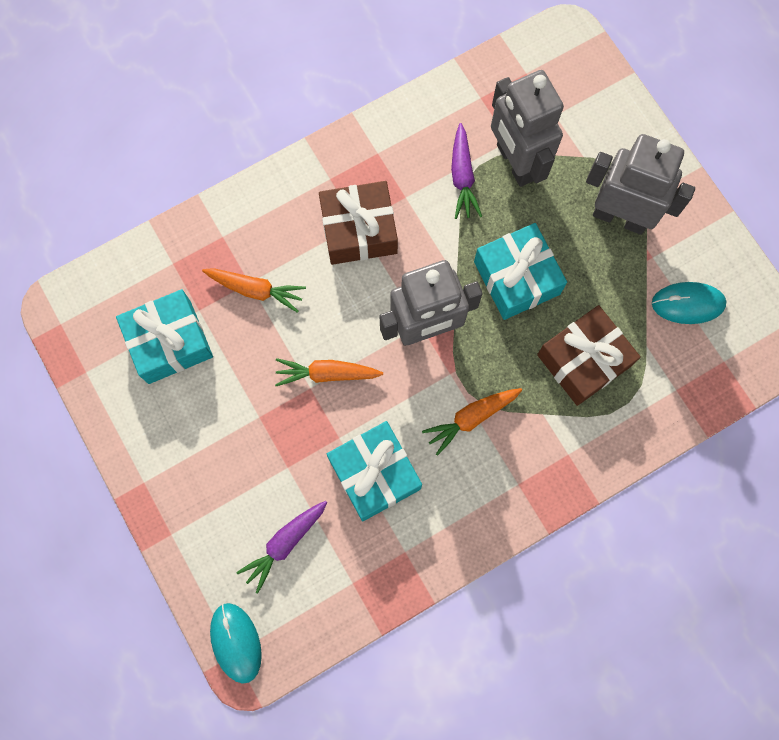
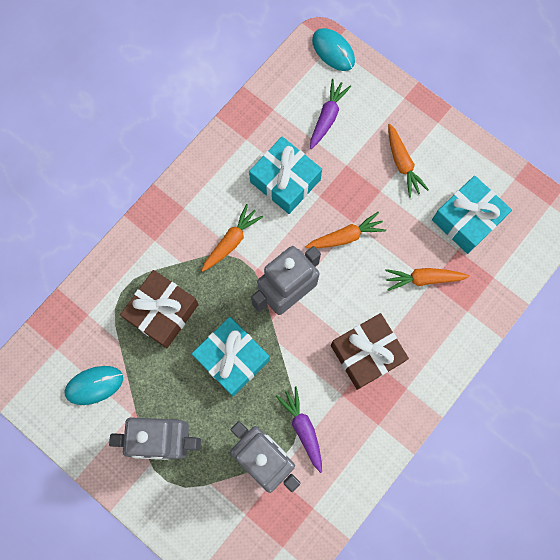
camera: 160 degrees right, 0 degrees up
(215, 442) = (402, 163): none -> orange carrot

